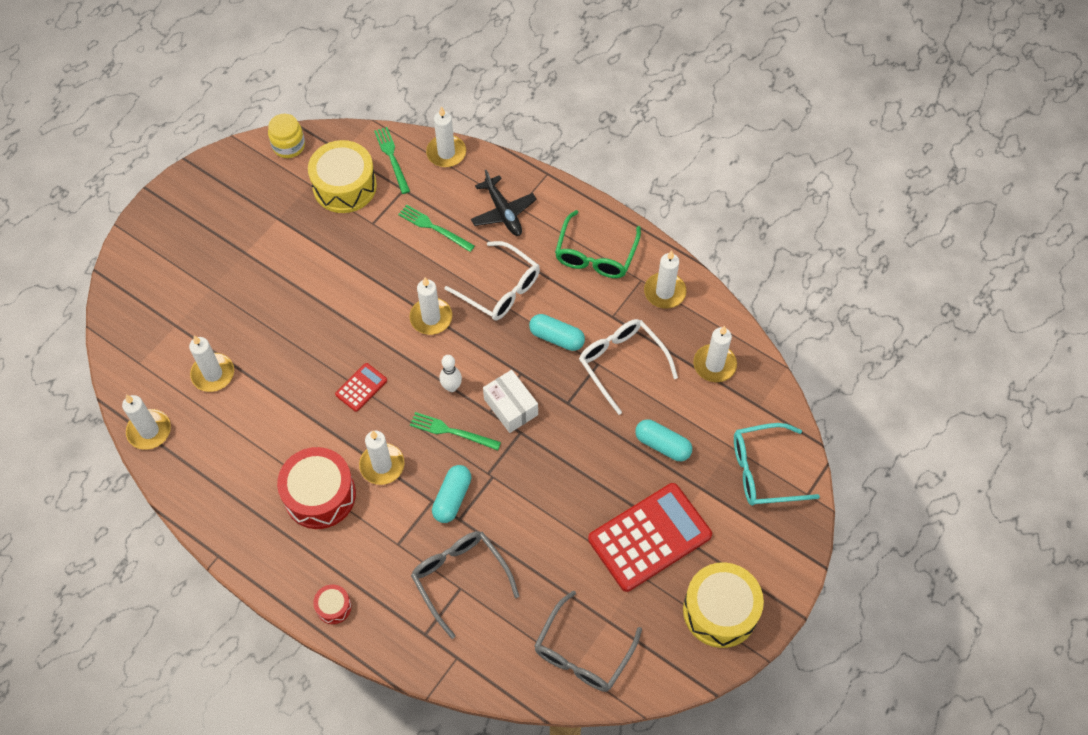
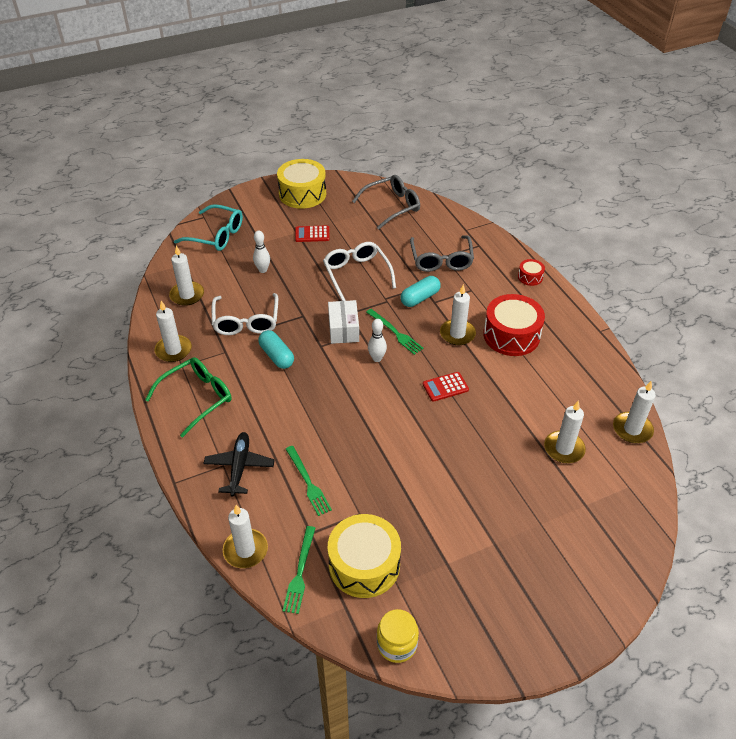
camera: 150 degrees left, 15 degrees down
(431, 318) = (360, 411): white candle -> none
(500, 289) = (291, 407): white glasses -> white glasses (356, 274)
(649, 537) = (312, 234): red calculator -> red calculator, size x0.46
(662, 445) = (263, 270): turquoise capsule -> white bowling pin

